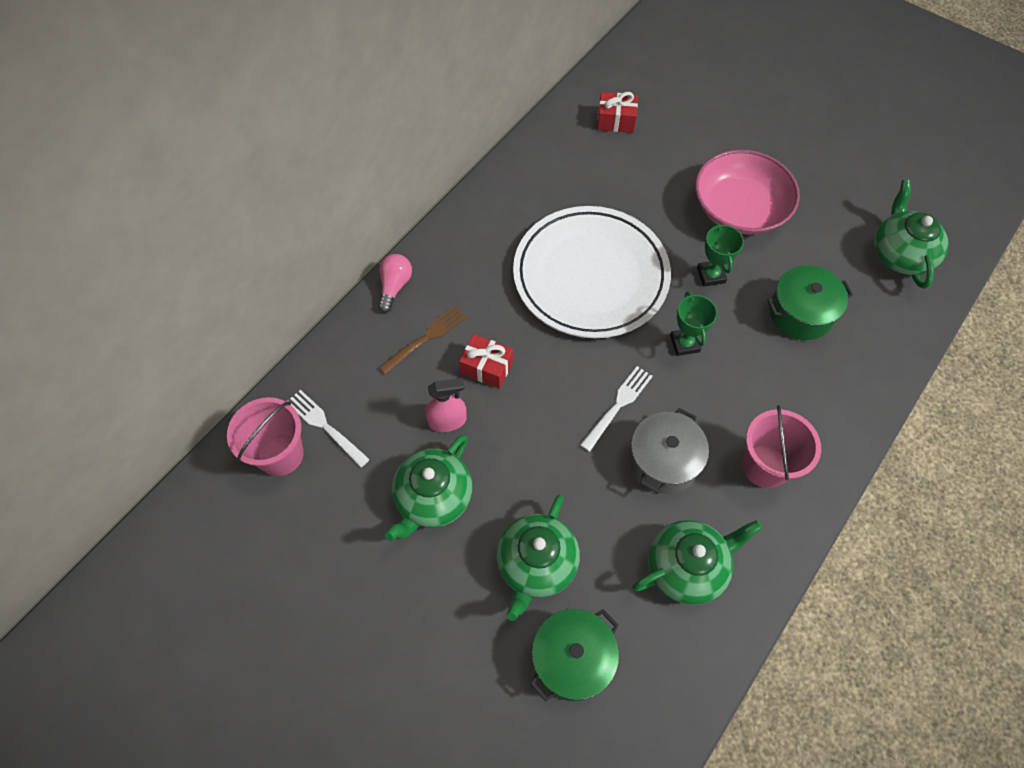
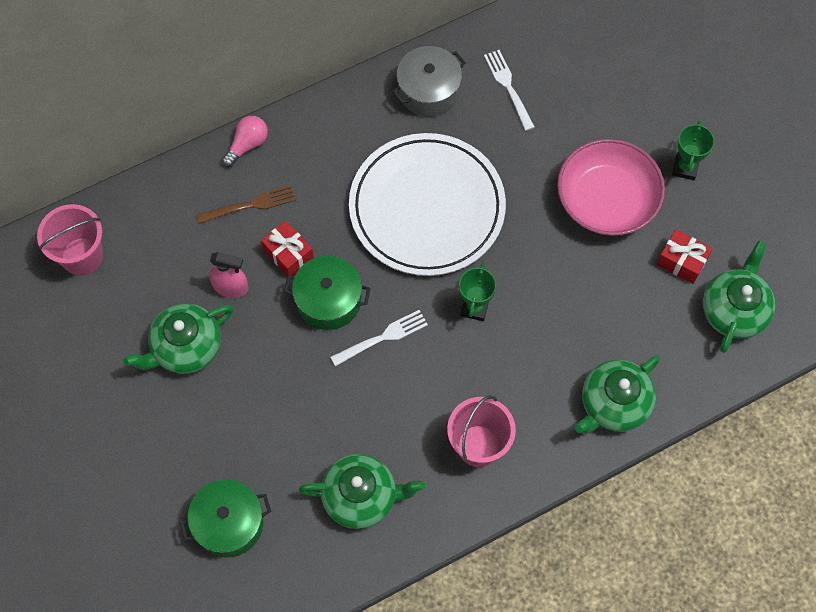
camera: 25 degrees right, 5 degrees up
(325, 426) = (128, 248): white fork -> white fork (508, 87)
(536, 564) = (240, 438): green teapot -> green teapot (613, 404)
(616, 121) = (542, 59): red gift -> red gift (681, 261)
(663, 461) = (393, 402): grey pot -> grey pot (428, 91)
(711, 275) = (538, 254): green trophy -> green trophy (685, 168)
(800, 313) = (599, 325): green pot -> green pot (328, 300)

